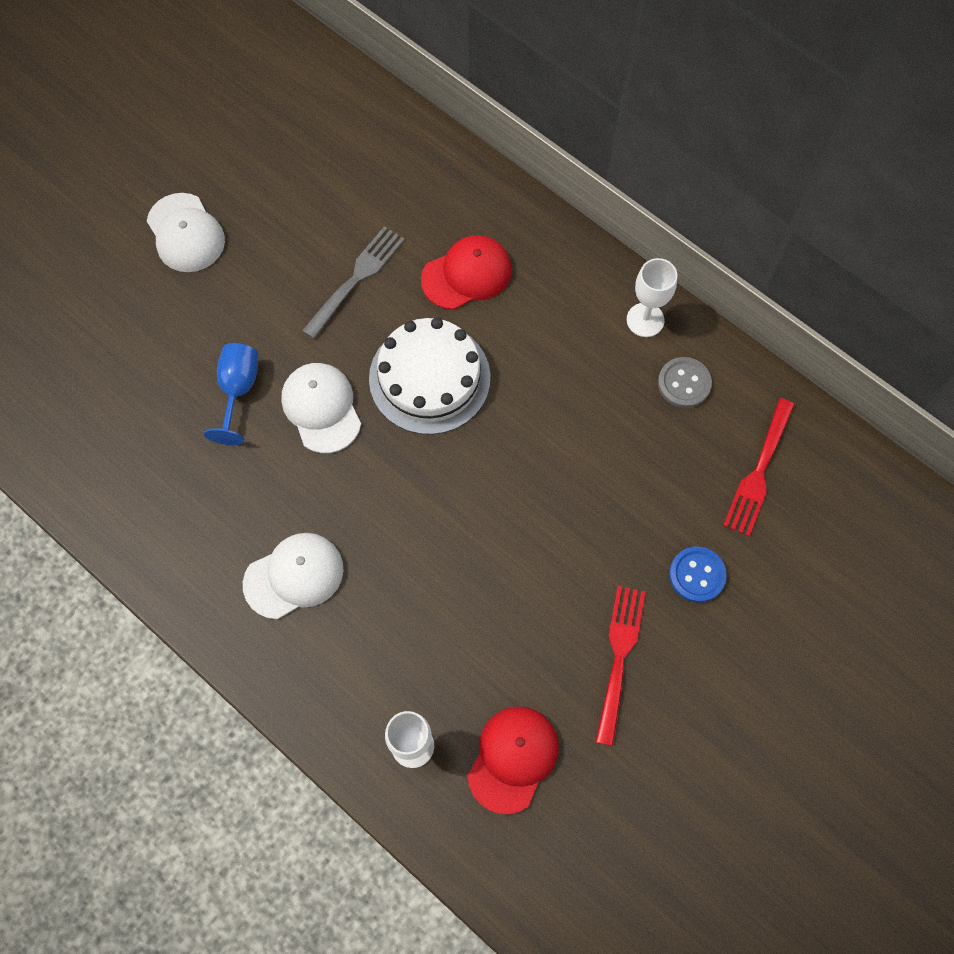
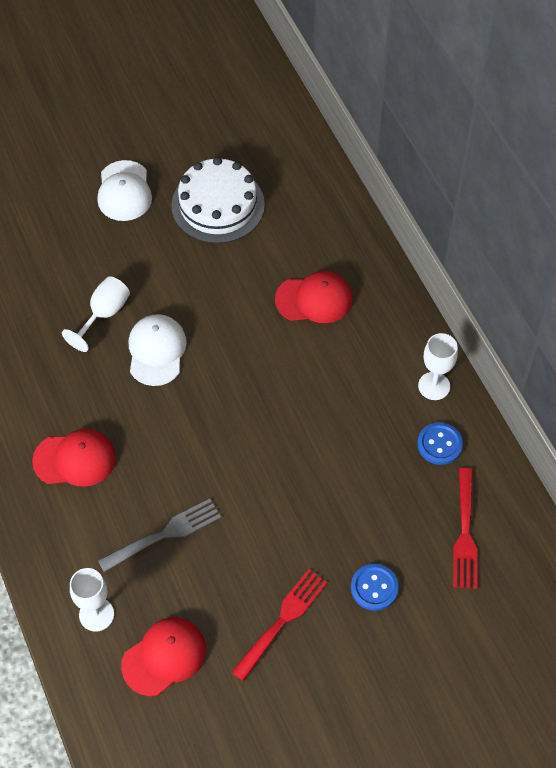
camera: 25 degrees right, 10 degrees down
(238, 390) = (104, 314): blue goblet -> white goblet
(294, 576) = (75, 459): white cap -> red cap
(356, 280) = (229, 271): grey fork -> grey fork (164, 535)
(429, 378) = (247, 362): white cake -> white cake (218, 205)
(684, 383) = (439, 444): grey button -> blue button
(759, 470) = (464, 532): red fork -> red fork turned 45 degrees counterclockwise

